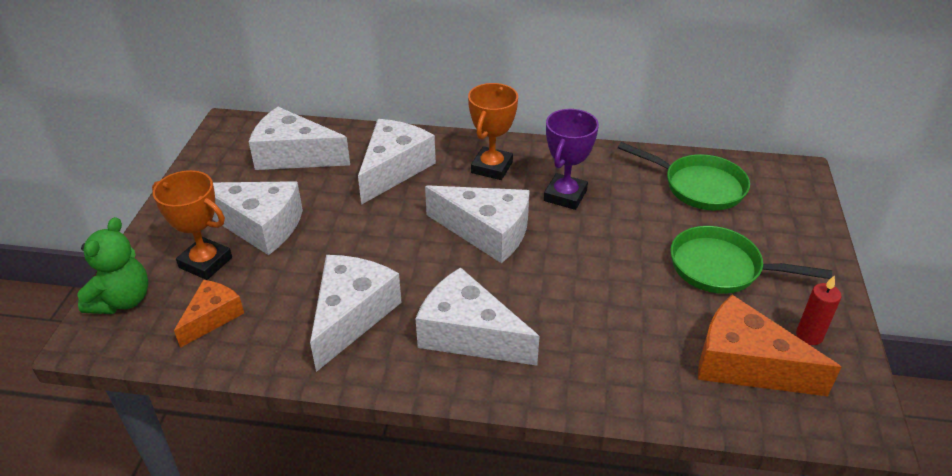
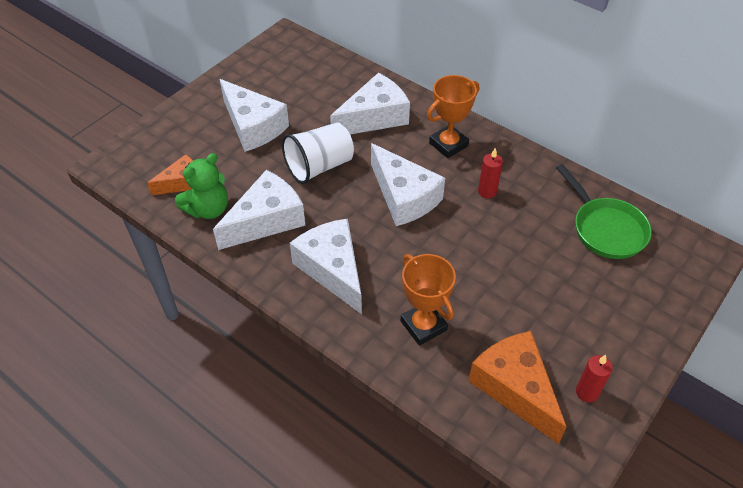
camera: 30 degrees right, 10 degrees up
(122, 300) = (139, 147): green teddy bear -> green teddy bear (208, 209)
(205, 262) = (203, 140): orange trophy -> orange trophy (423, 325)
(294, 155) = (312, 78): white cheese -> none
(370, 237) = (319, 166): none -> white cup
(565, 195) = (487, 191): purple trophy -> red candle
(721, 268) = (563, 305): green pan -> none

